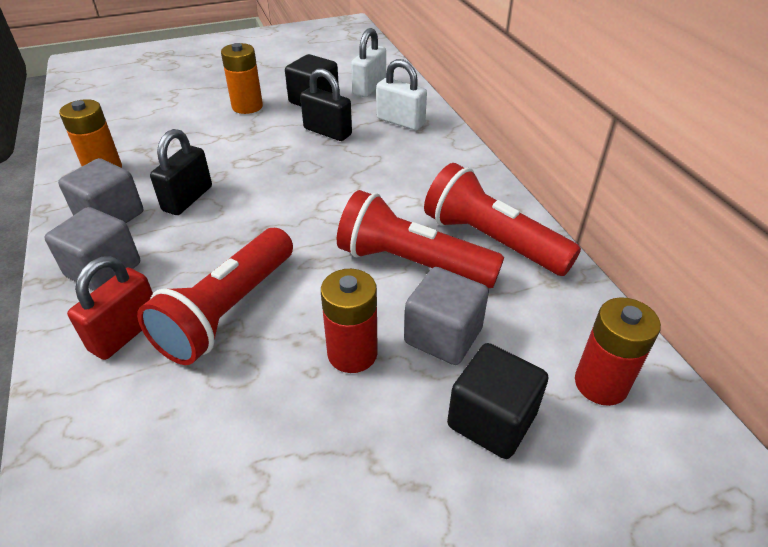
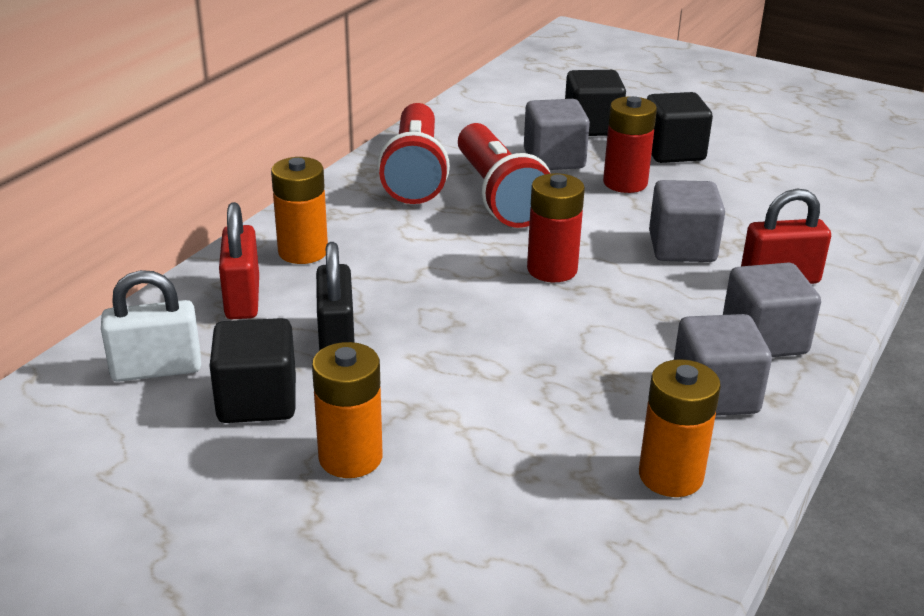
camera: 130 degrees left, 10 degrees down
(188, 199) = (608, 361): black padlock -> none
(228, 311) = (682, 248): red flashlight -> grey cube
(371, 447) = (673, 151): none -> black cube
(400, 122) = (242, 298): white padlock -> red padlock
(427, 153) = (303, 251): none -> orange battery
(601, 384) = (509, 105): red battery -> red battery (552, 269)

